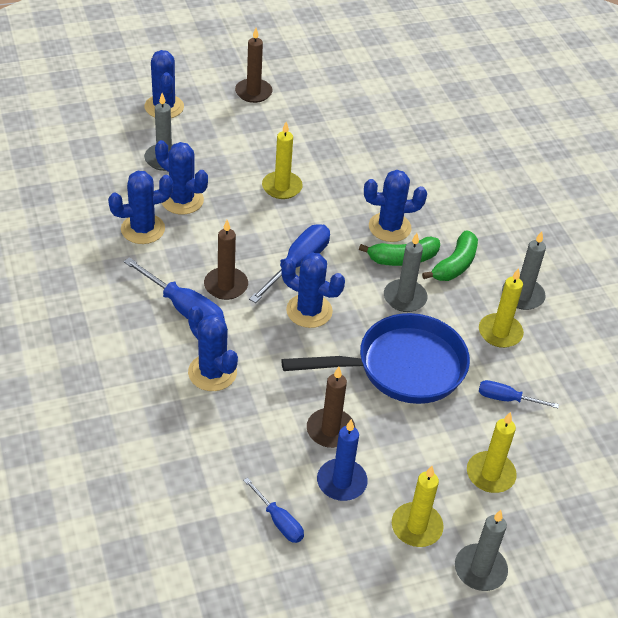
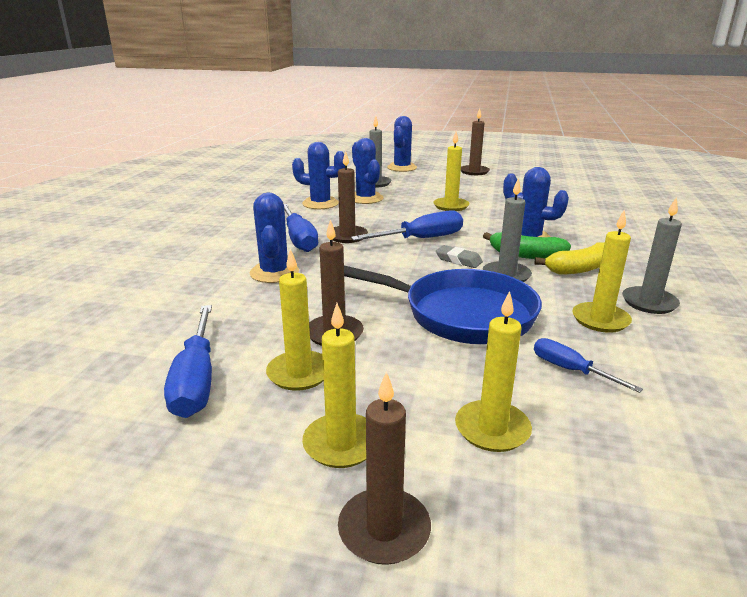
camera: 35 degrees right, 20 degrees down
(279, 521) = (196, 380): blue screwdriver -> blue screwdriver, size x1.69
(309, 311) = (402, 262): blue cactus -> none
(341, 482) = (299, 373): blue candle -> yellow candle
(353, 289) = (458, 260): none -> grey eraser
(455, 265) = (580, 269): green banana -> yellow banana
(480, 569) = (384, 529): grey candle -> brown candle

